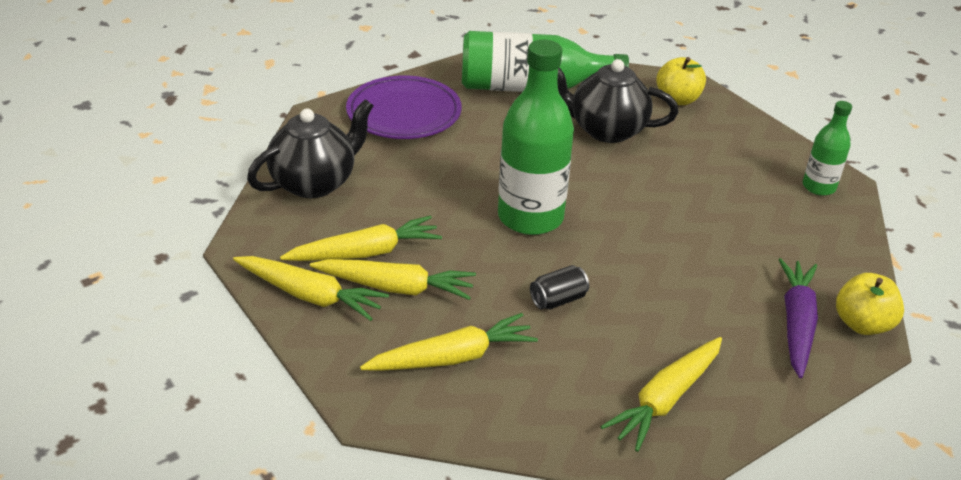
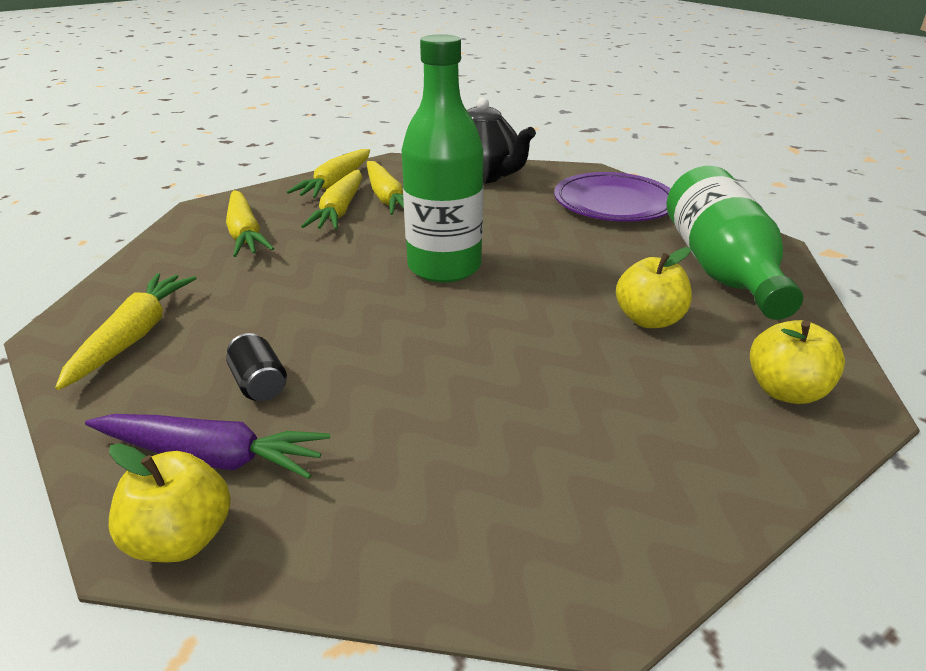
camera: 90 degrees right, 5 degrees down
(558, 300) = (307, 280): black can -> black can (259, 384)
(606, 130) = (649, 319): black teapot -> yellow apple
(665, 400) = (134, 336): yellow carrot -> yellow carrot turned 60 degrees clockwise
(818, 187) = (575, 549): green bottle -> none

